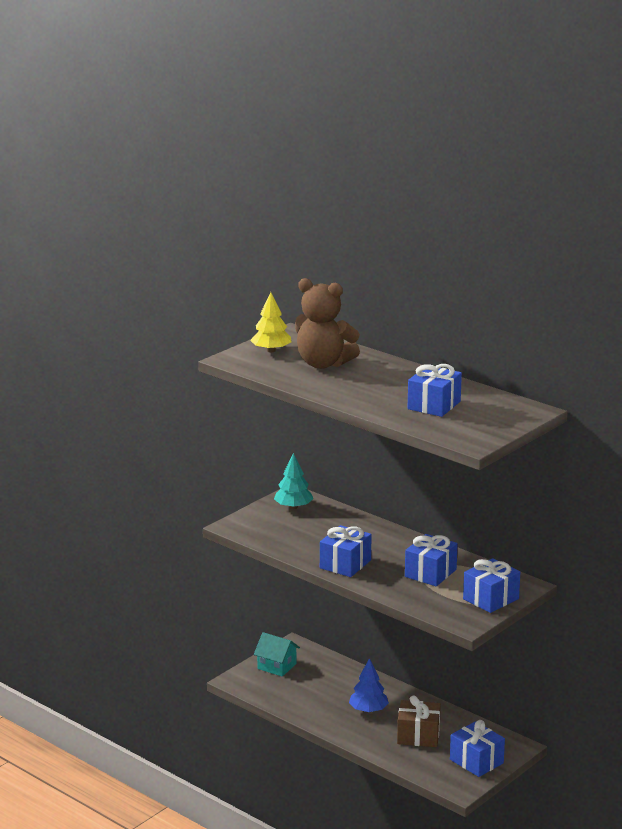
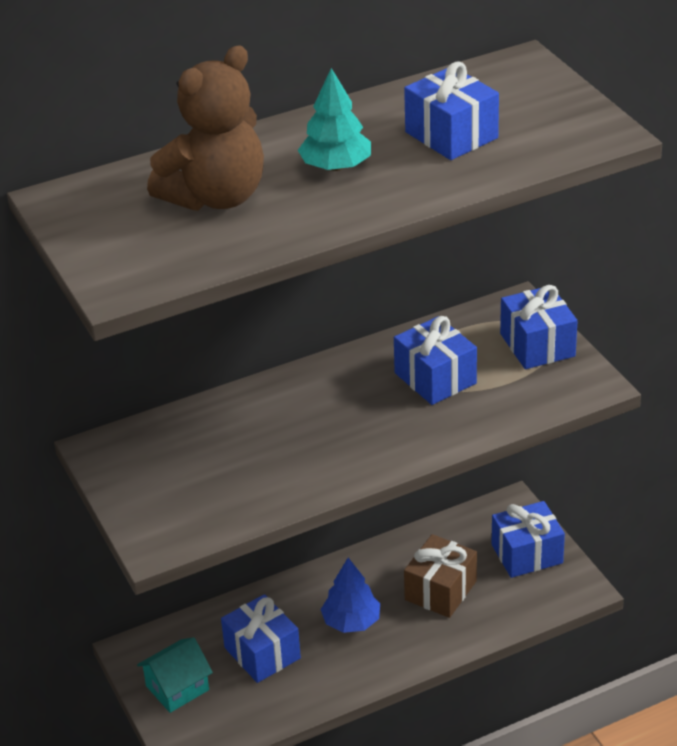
camera: 65 degrees left, 15 degrees up
(271, 350) = (116, 236): yellow tree -> none
(293, 507) = (140, 459): turquoise tree -> turquoise tree (336, 167)
(345, 564) = (359, 453): blue gift -> blue gift (262, 653)

